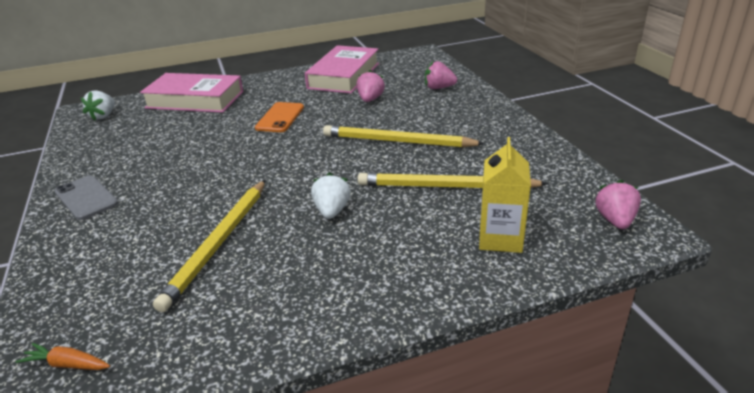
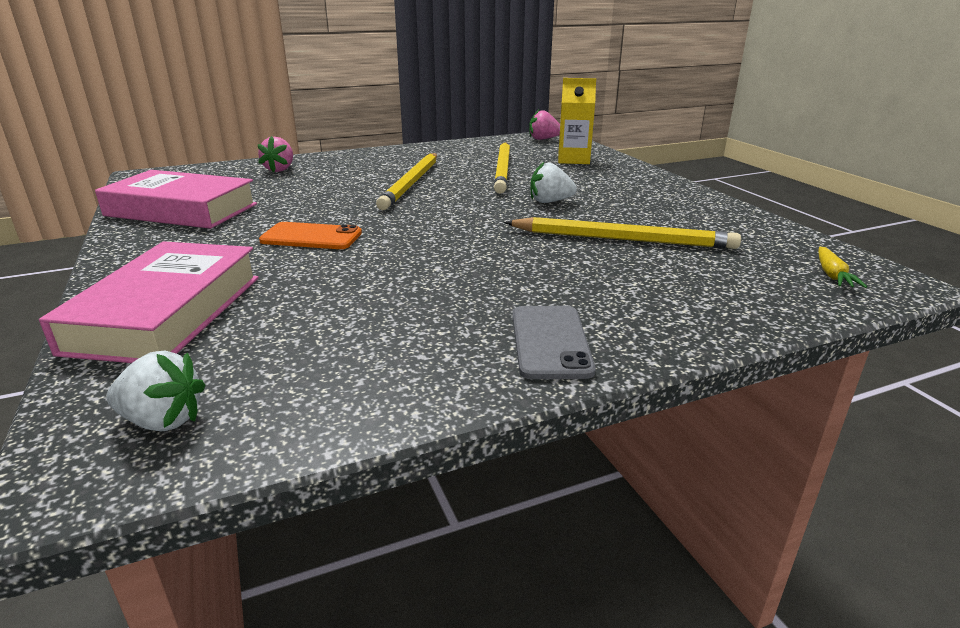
camera: 95 degrees left, 5 degrees down
(67, 364) = (832, 275): orange carrot -> yellow carrot
(86, 198) = (550, 342): grey phone -> grey phone turned 45 degrees counterclockwise
(370, 99) = (287, 195): pink strawberry -> none

